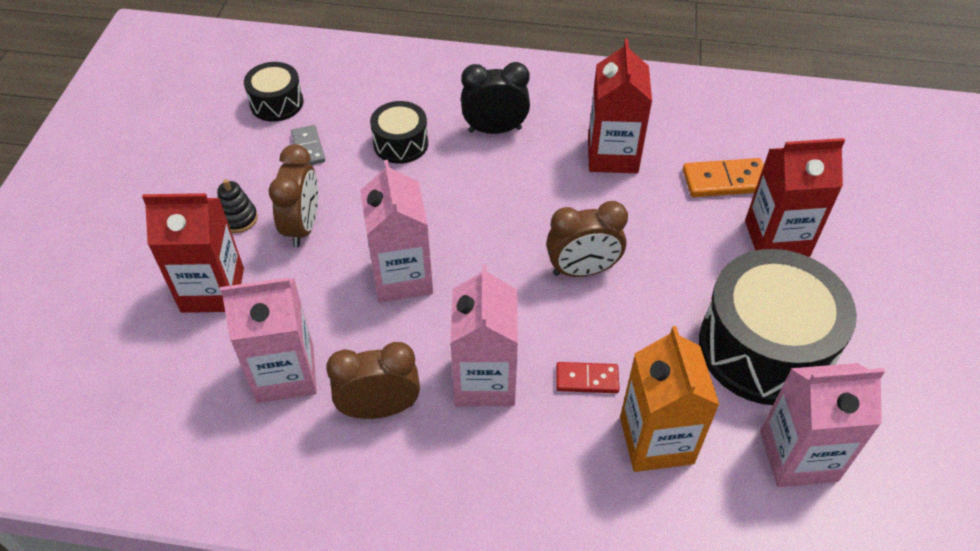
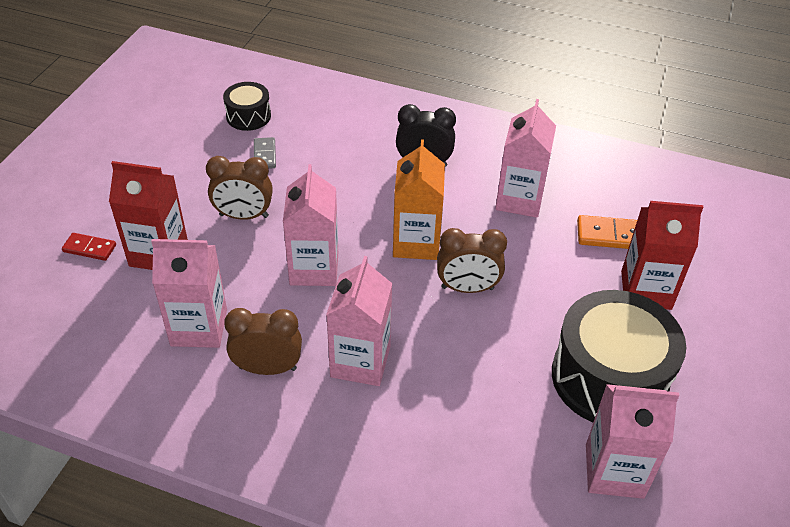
camera: 10 degrees right, 5 degrees down
(238, 219) = (193, 201): black stacking toy -> none
(303, 226) = (244, 216): brown clock -> brown clock turned 75 degrees clockwise
(401, 143) = (341, 163): black drum -> none
(587, 379) = (447, 376): red domino -> red domino (89, 248)
(612, 155) = (519, 199): red carton -> pink carton
(656, 440) = (493, 435): orange carton -> orange carton (416, 242)

